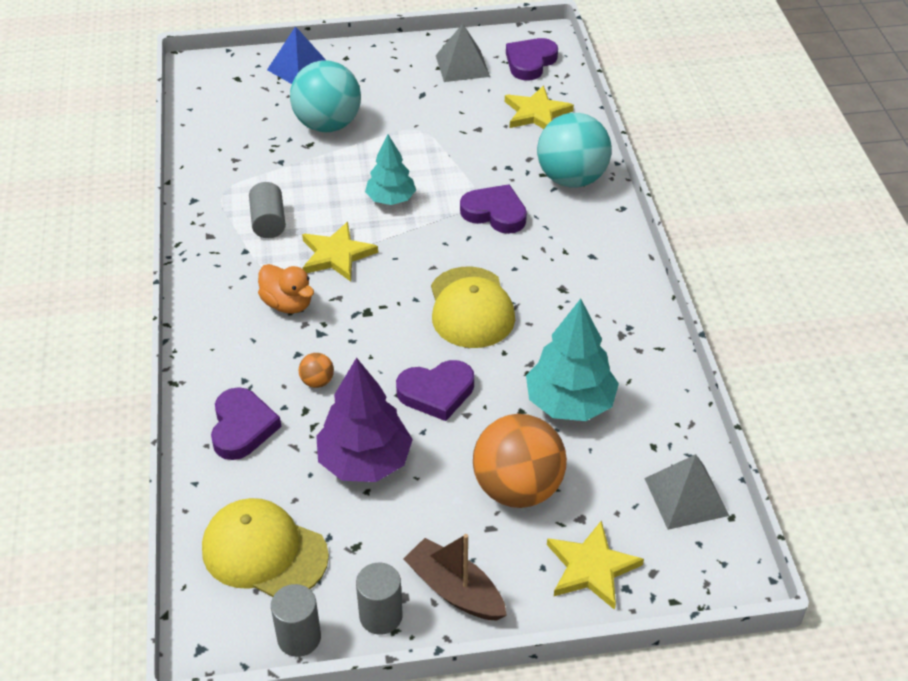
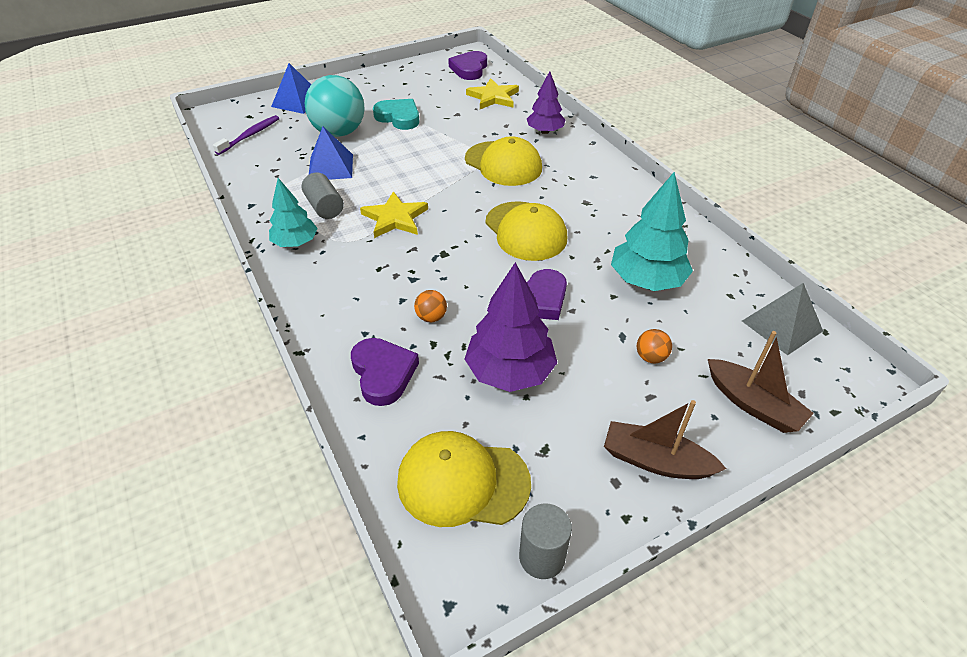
camera: 20 degrees left, 0 degrees up
(227, 106) = (250, 135): none -> purple toothbrush
(288, 304) = (373, 263): orange duck -> none
(297, 171) = (331, 167): none -> blue pyramid
(381, 616) = (605, 508): grey cylinder -> none
(391, 199) = (417, 171): turquoise tree -> turquoise tree (295, 243)
(406, 118) = (399, 117): none -> turquoise heart
(462, 66) = (422, 79): grey pyramid -> none
(495, 213) = (503, 164): purple heart -> yellow cap
(517, 488) = (651, 357): orange ball -> orange ball, size x0.41
(571, 179) = (545, 131): turquoise ball -> purple tree
(591, 567) = (753, 404): yellow star -> brown boat

